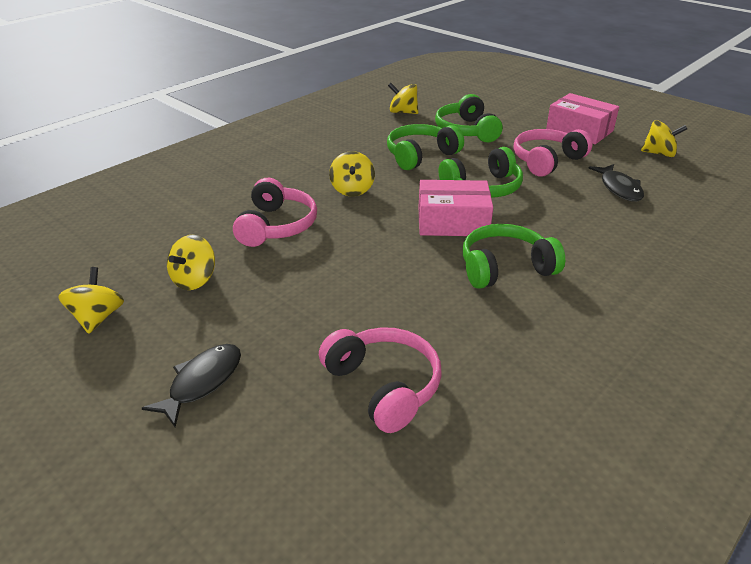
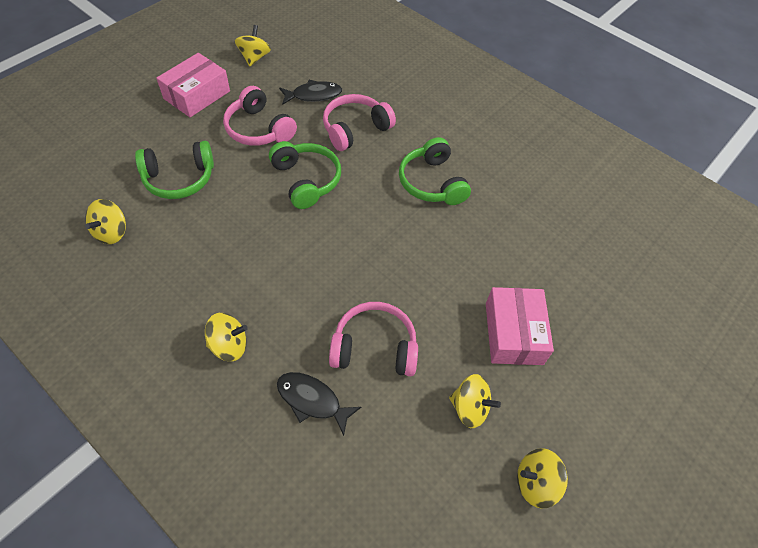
camera: 95 degrees left, 20 degrees up
(202, 382) = (592, 375): black fish -> black fish (312, 400)
(352, 189) = (304, 283): yellow spinning top -> yellow spinning top (229, 345)
(383, 386) = (569, 262): pink headphones -> pink headphones (355, 129)
(420, 155) = (233, 222): green headphones -> none
(452, 222) = (366, 208): pink box -> pink box (513, 333)

